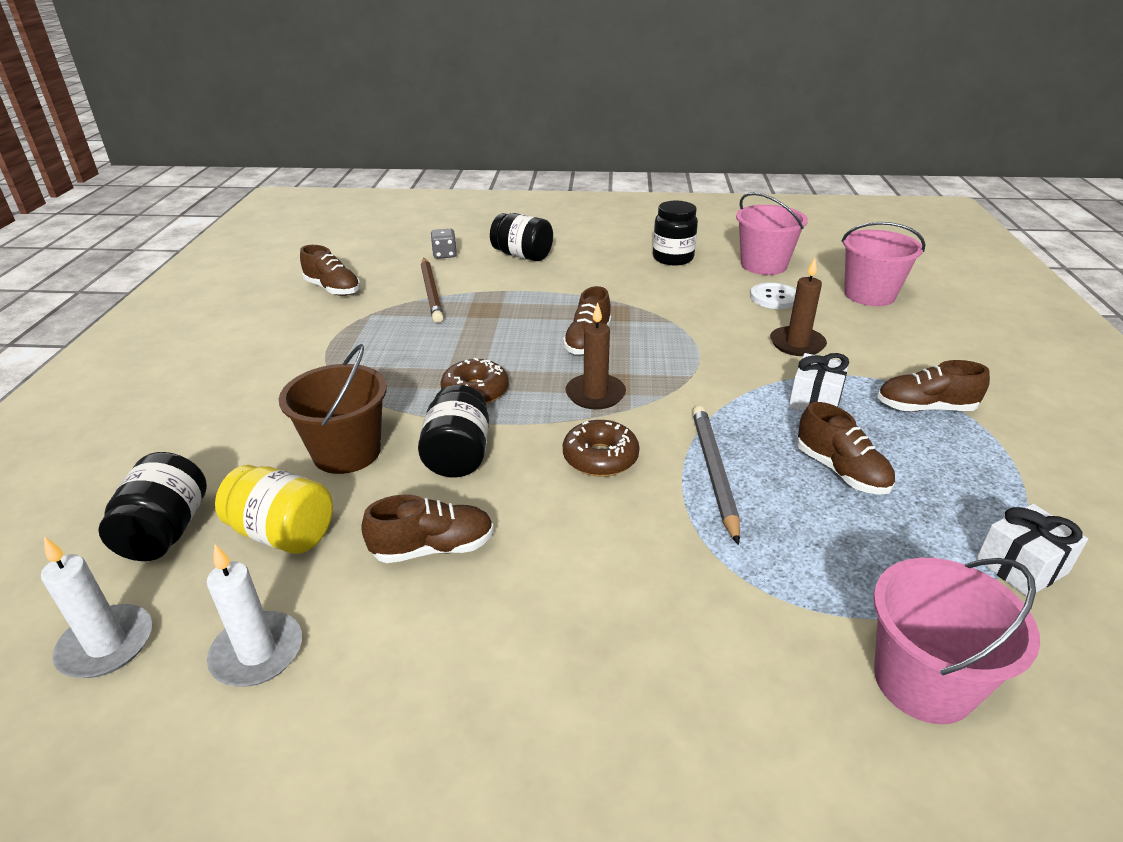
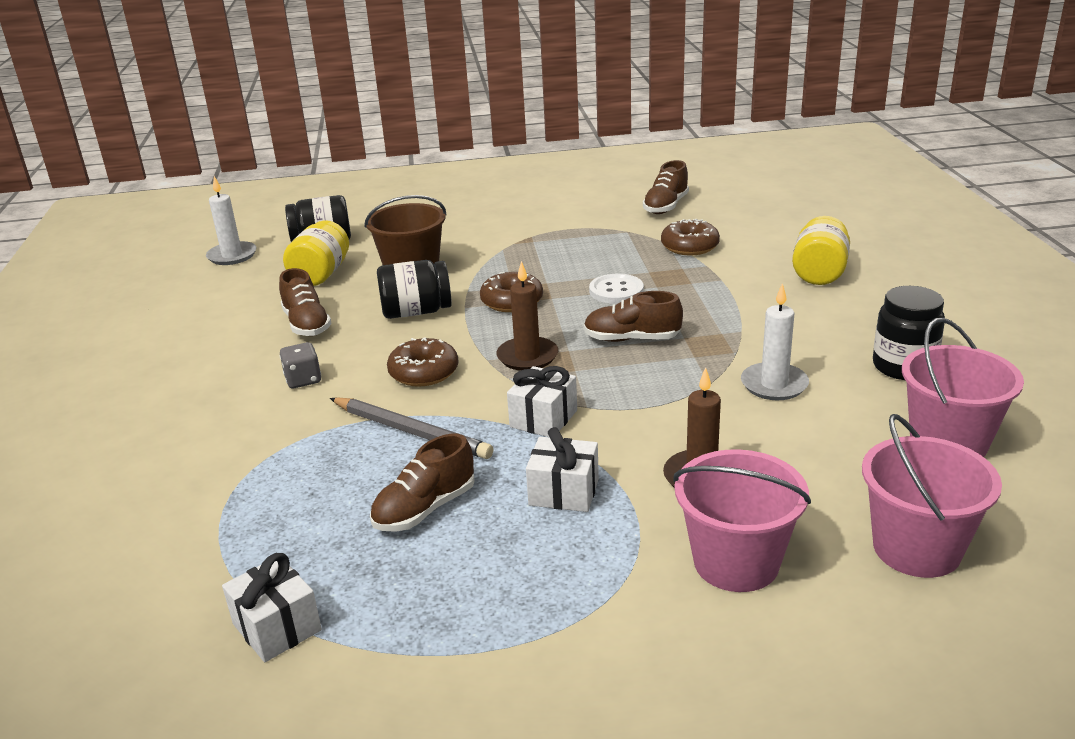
camera: 80 degrees right, 5 degrees down
(257, 652) = (220, 294): white candle -> white candle (774, 385)
(431, 292) = (689, 246): brown pencil -> brown donut
(444, 255) = (784, 234): grey dice -> grey dice (303, 380)
(522, 256) = (819, 273): black jar -> yellow jar
(706, 397) = (543, 419): none -> white gift
(713, 472) = (411, 431): grey pencil -> grey pencil turned 45 degrees clockwise
(774, 298) = (834, 455): white button -> white button (616, 291)
(923, 681) = (148, 546): pink bucket -> pink bucket (736, 562)
(925, 408) = (575, 583): brown shoe -> none

